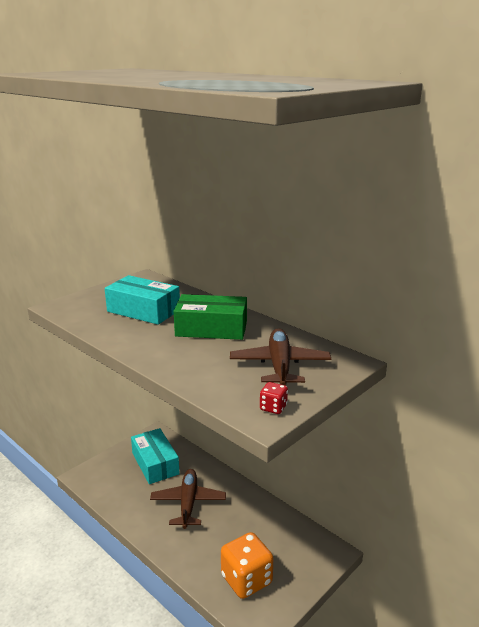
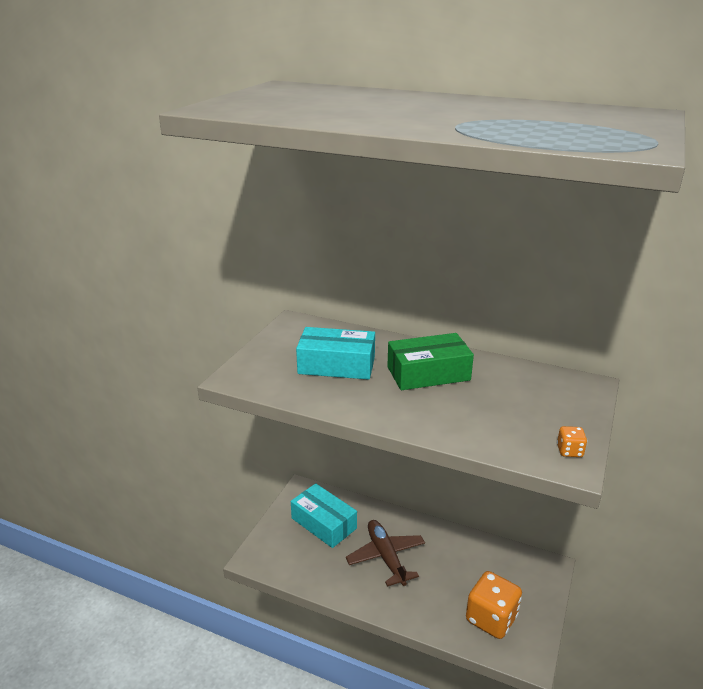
camera: 20 degrees left, 5 degrees up
(273, 408) = (569, 451): red dice -> orange dice
(280, 366) = (532, 403): brown plane -> none

